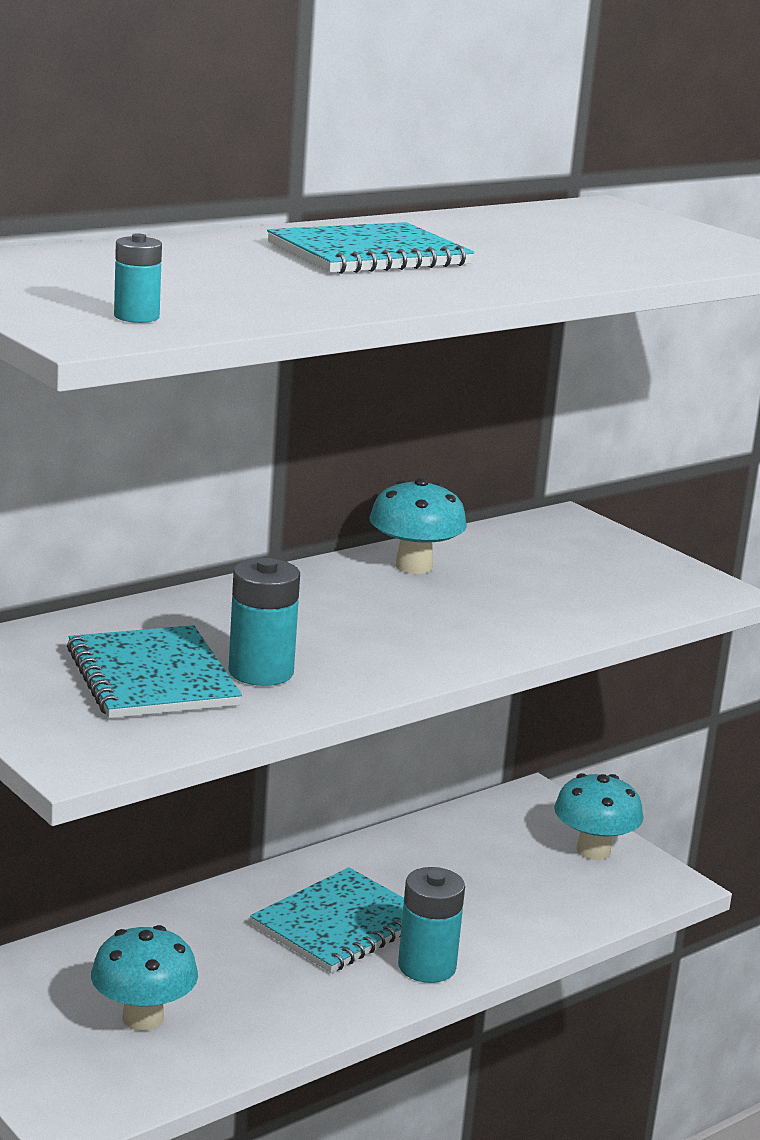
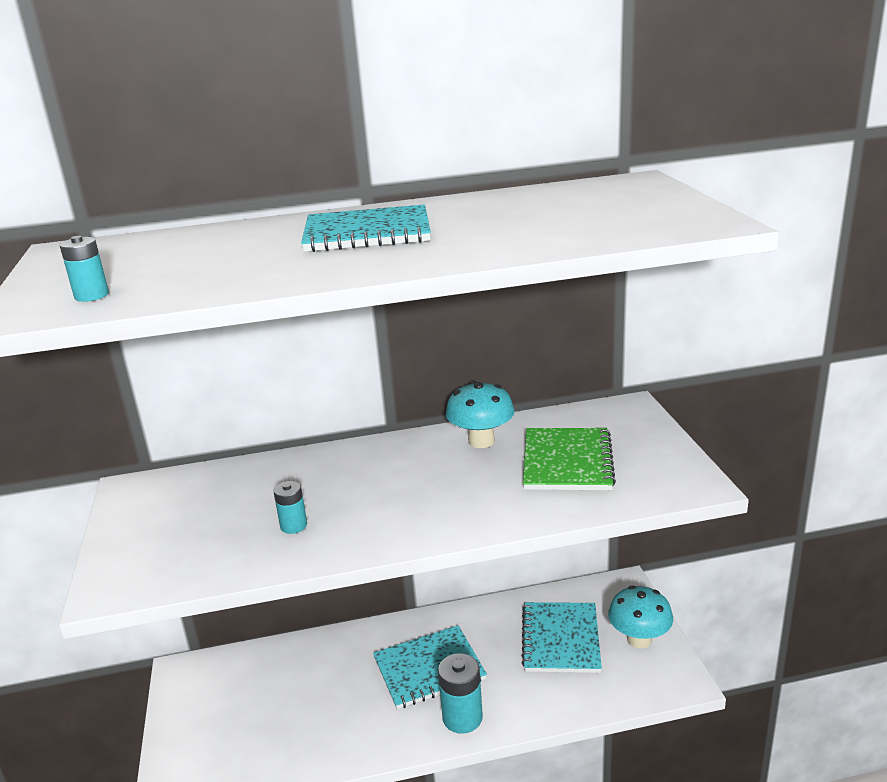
camera: 30 degrees right, 5 degrees up
(143, 1018) = (264, 719): turquoise mushroom -> none
(152, 677) = (223, 521): turquoise notebook -> turquoise notebook (561, 639)
(261, 672) = (293, 526): turquoise battery -> turquoise battery, size x0.59
(546, 579) = (567, 462): none -> green notebook

